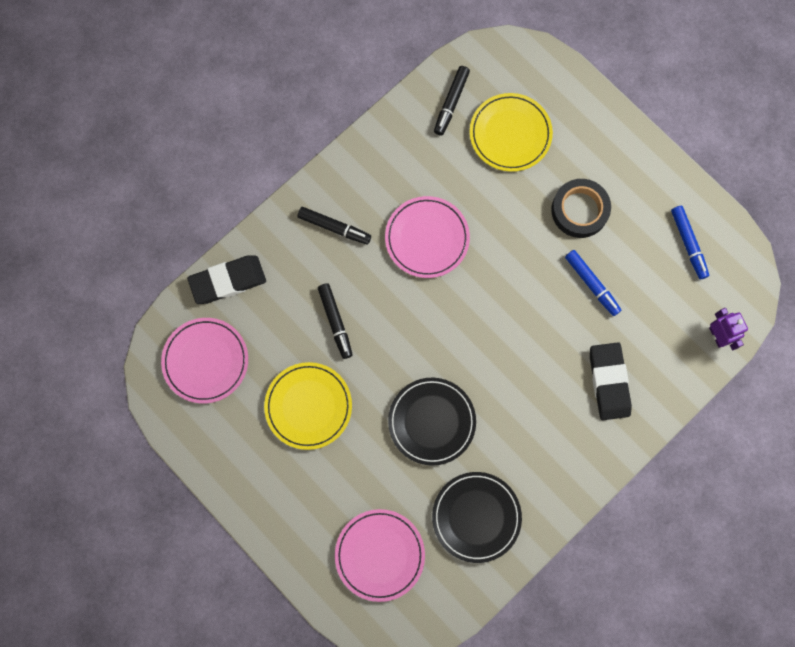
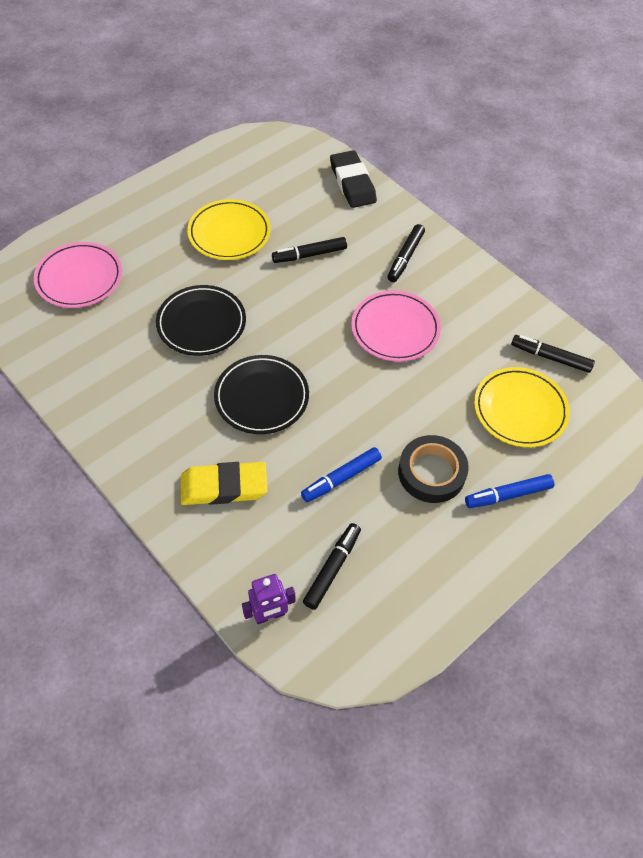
camera: 90 degrees right, 20 degrees down
(205, 361) = (279, 168): pink plate -> none
(476, 517) = (98, 354): black plate -> black plate (261, 397)
(608, 382) = (224, 486): black eraser -> yellow eraser
(674, 289) = (332, 568): none -> black marker
(688, 244) = (391, 591): blue marker -> blue marker (508, 495)

